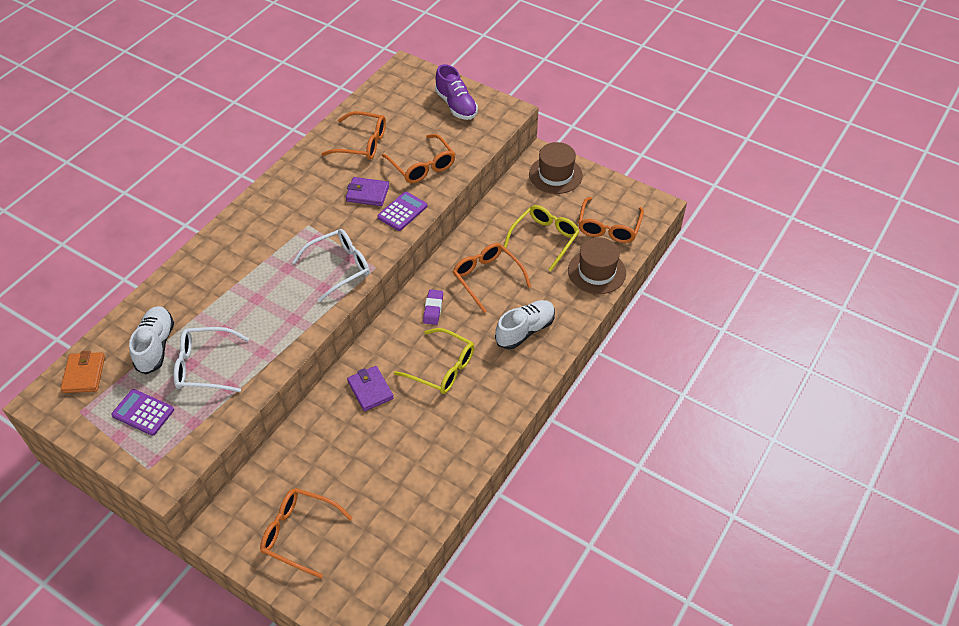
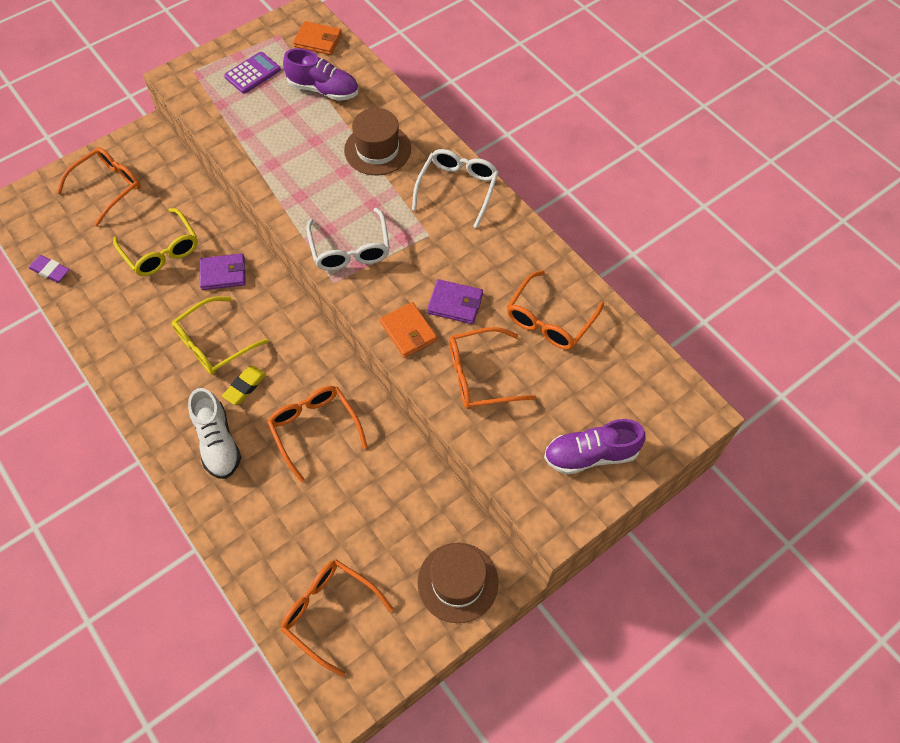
camera: 110 degrees right, 10 degrees up
(155, 346) = (323, 90): white shoe -> purple shoe
(204, 366) = (280, 120): white glasses -> white glasses (458, 188)
(367, 193) = (455, 304): purple wallet -> purple wallet turned 75 degrees clockwise
(402, 212) = (408, 331): purple calculator -> orange wallet
(433, 309) = (296, 359): purple eraser -> purple eraser (50, 271)
(472, 332) = (245, 387): none -> yellow eraser
(487, 278) = (314, 429): orange glasses -> orange glasses turned 105 degrees counterclockwise
(545, 239) = (346, 520): yellow glasses -> yellow glasses (161, 251)
(596, 272) = (262, 562): brown hat -> brown hat (377, 149)

